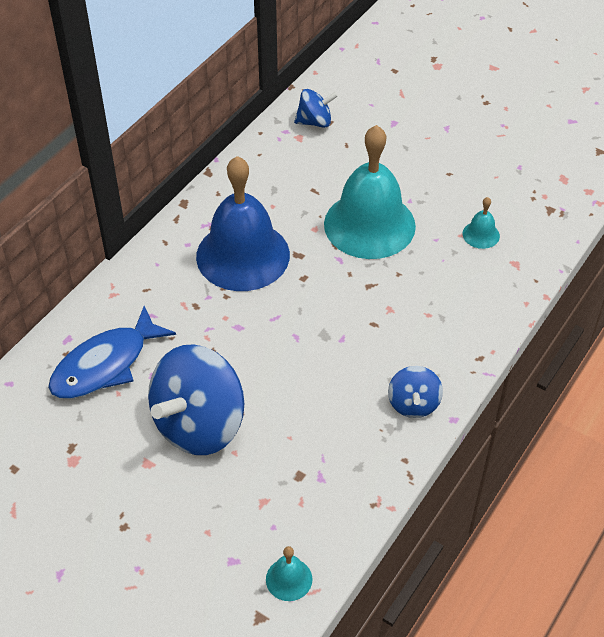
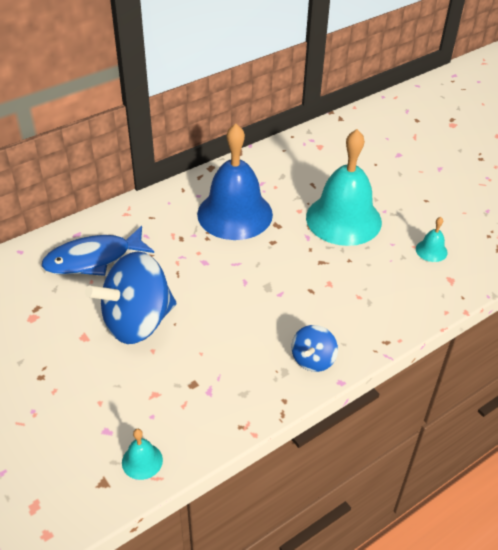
camera: 20 degrees right, 5 degrees down
(315, 122) = (337, 139): blue spinning top -> none

